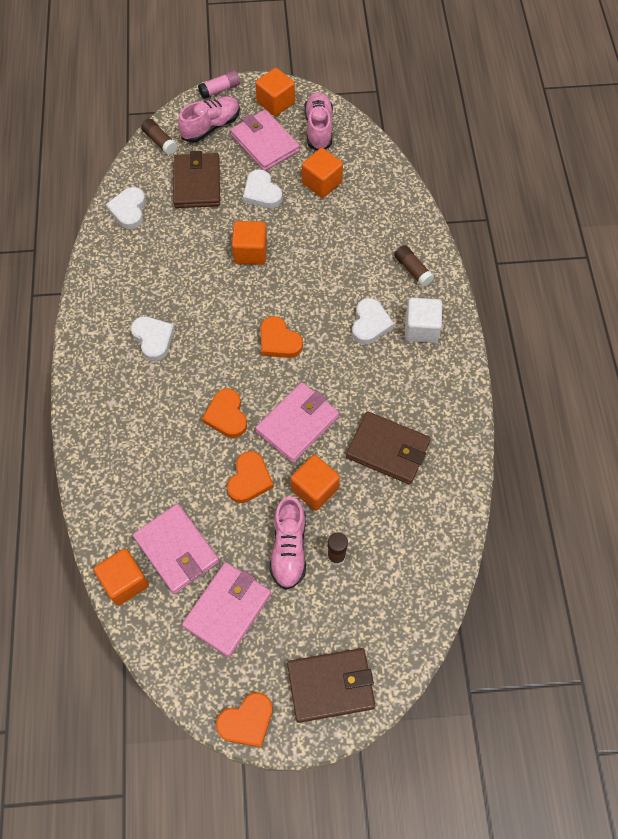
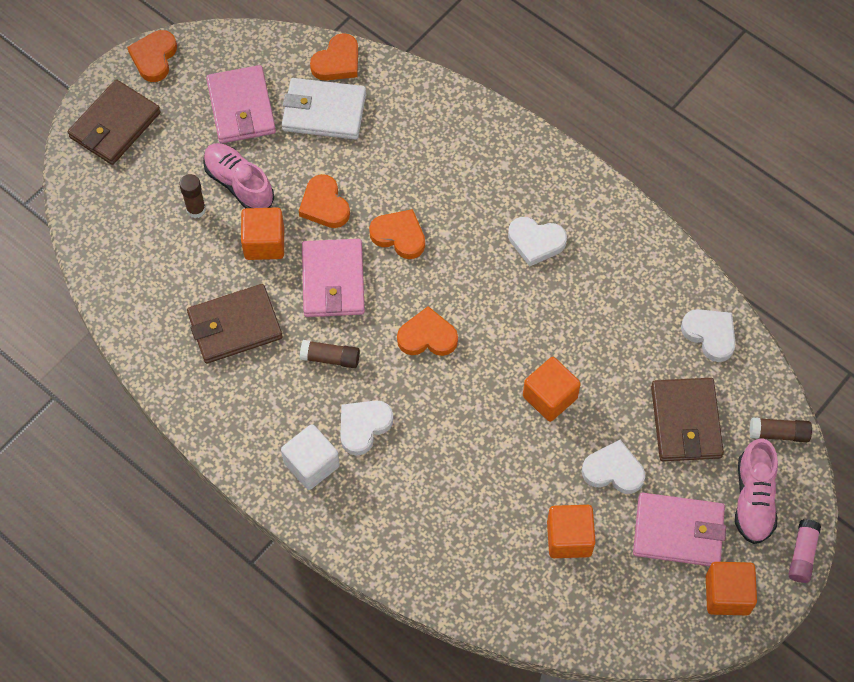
camera: 135 degrees right, 0 degrees up
(125, 582) = (337, 62): orange cube -> orange heart
(176, 550) = (324, 111): pink wallet -> white wallet
(197, 183) = (686, 422): brown wallet -> brown wallet turned 45 degrees clockwise
(318, 128) = (646, 604): pink shoe -> none
(370, 323) = (363, 427): white heart -> white heart turned 75 degrees clockwise
(412, 270) = (379, 521): brown glue stick -> brown glue stick (330, 358)

